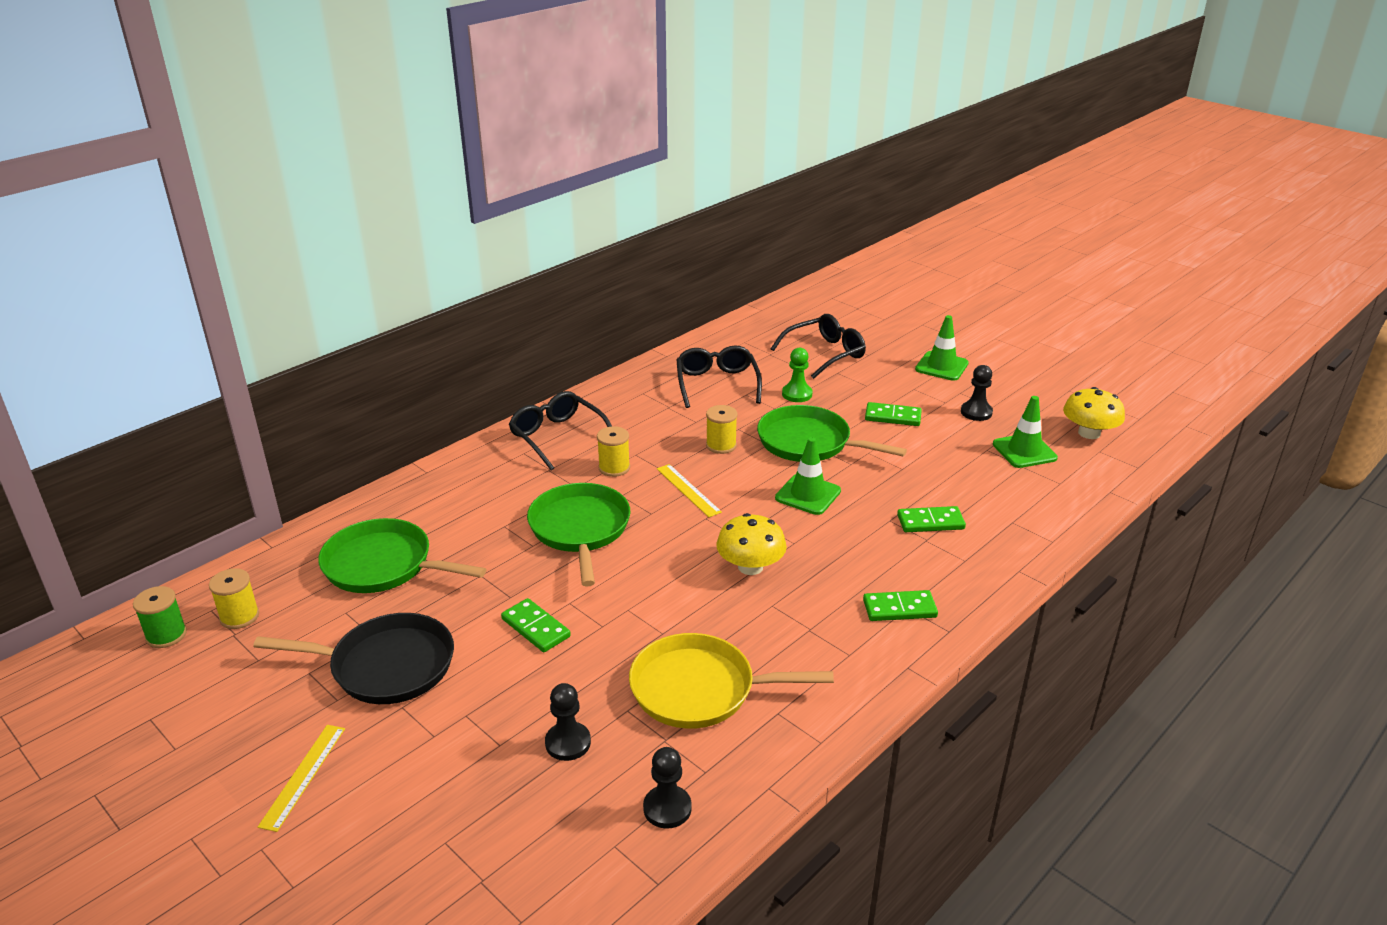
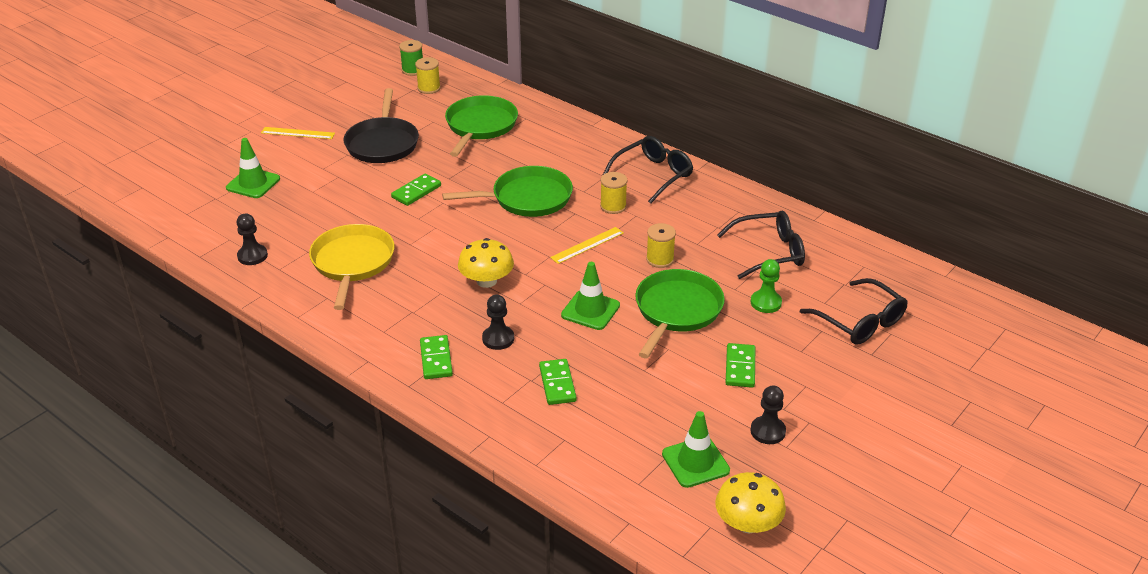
camera: 85 degrees right, 5 degrees up
(568, 743) = (310, 215): black pawn -> black pawn (498, 339)
(941, 366) = (865, 411): green traffic cone -> green traffic cone (253, 183)

